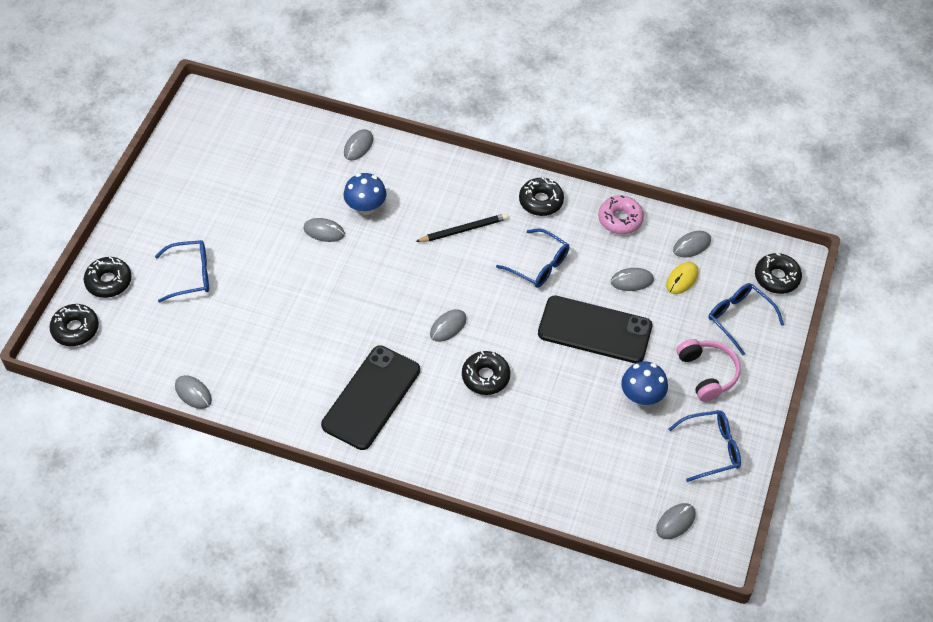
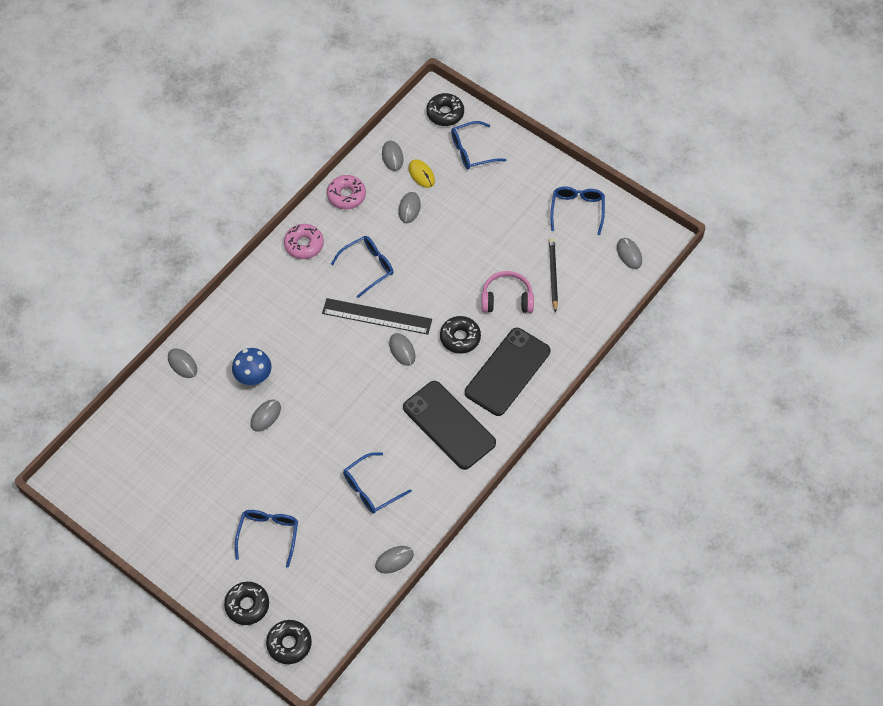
camera: 70 degrees left, 5 degrees up
(270, 347) = (371, 489): none -> blue glasses
(463, 230) = (309, 310): black pencil -> black pencil (553, 275)
(480, 291) = (377, 316): none -> black ruler
(541, 201) = (304, 245): black donut -> pink donut
(595, 330) = (445, 249): black phone -> black phone (507, 372)
(642, 396) = (517, 238): blue mushroom -> none
(707, 373) = (512, 189): pink headphones -> pink headphones (507, 299)

